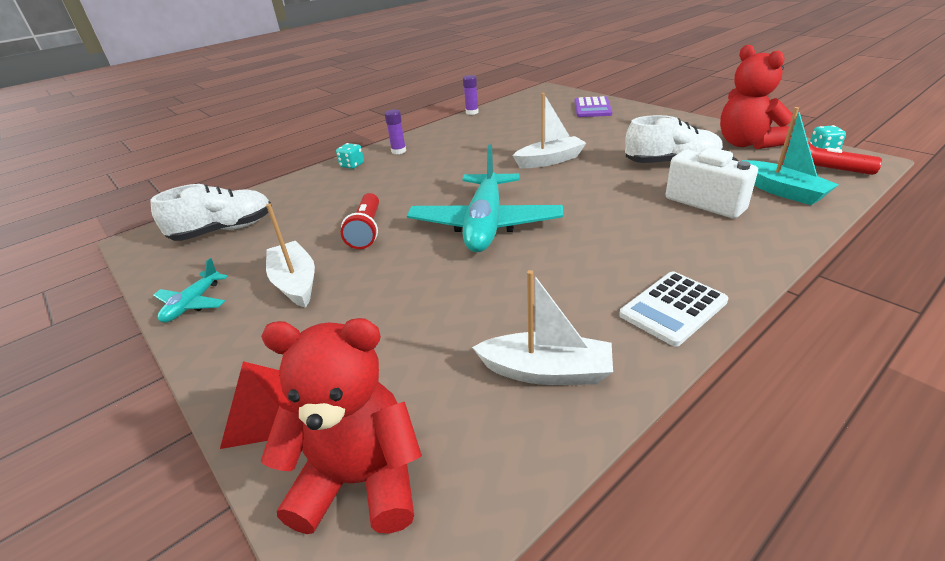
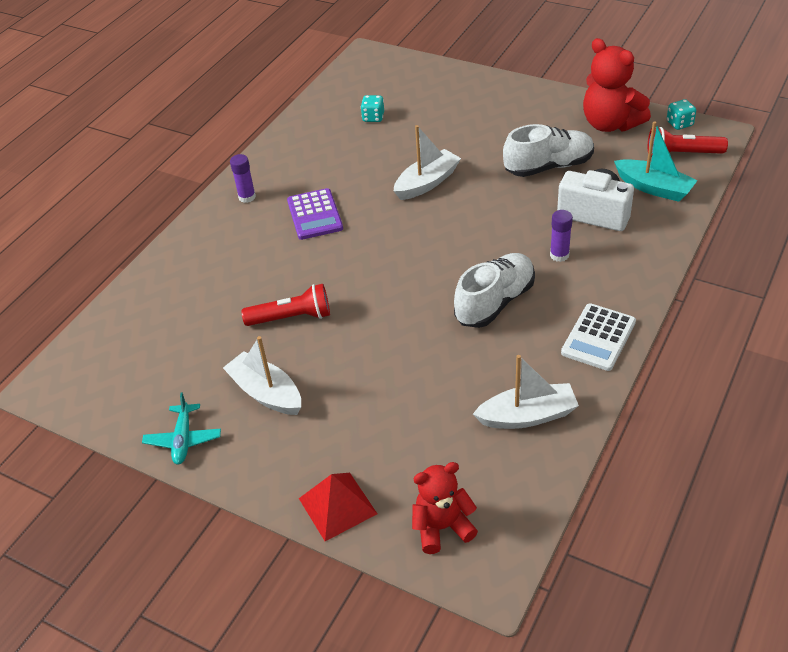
camera: 20 degrees left, 10 degrees up
(224, 230) = (133, 352): white shoe -> white shoe (495, 302)
(352, 165) = (206, 230): turquoise dice -> turquoise dice (373, 117)
(360, 480) = (442, 527): red teddy bear -> red teddy bear, size x0.66
(367, 230) = (291, 317): red flashlight -> red flashlight turned 75 degrees counterclockwise
(472, 112) = (295, 112): purple glue stick -> purple glue stick (559, 255)
(485, 224) = (405, 284): turquoise plane -> none
(592, 108) = (436, 85): purple calculator -> purple calculator (315, 215)

